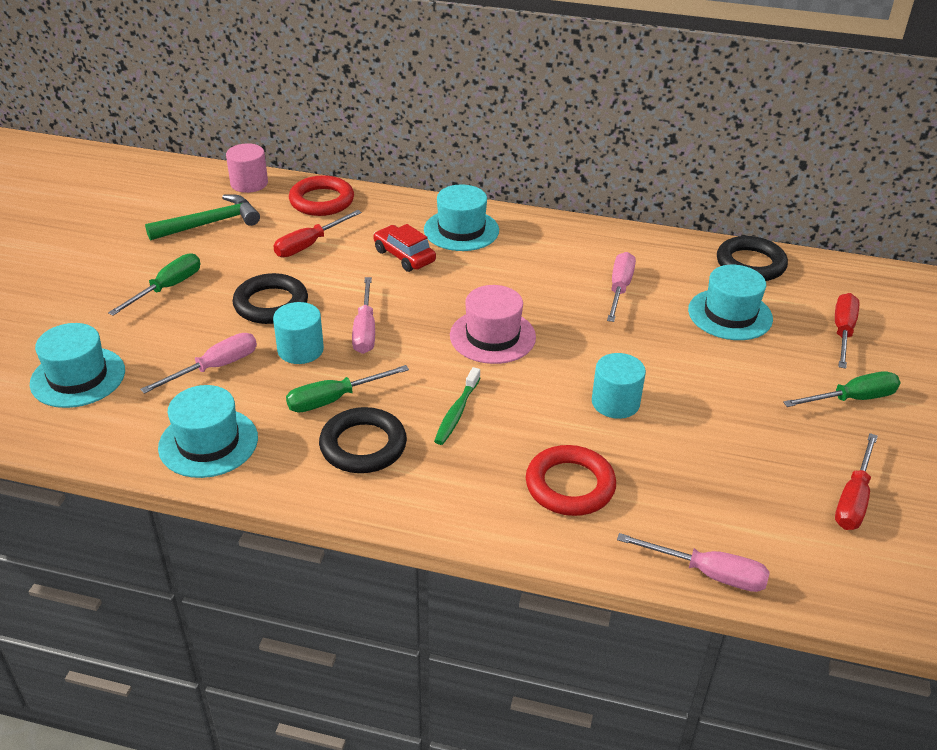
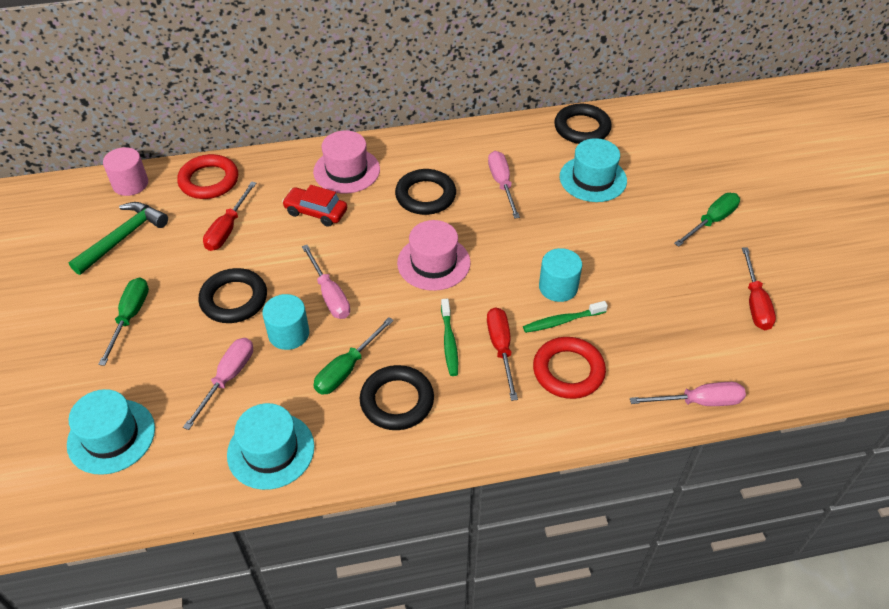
camera: 25 degrees left, 10 degrees up
(461, 230) = (346, 170): turquoise hat -> pink hat
(527, 275) = (425, 196): none -> black ring
(597, 436) = (562, 321): none -> green toothbrush
(842, 332) = (675, 166): red screwdriver -> red screwdriver (501, 348)

